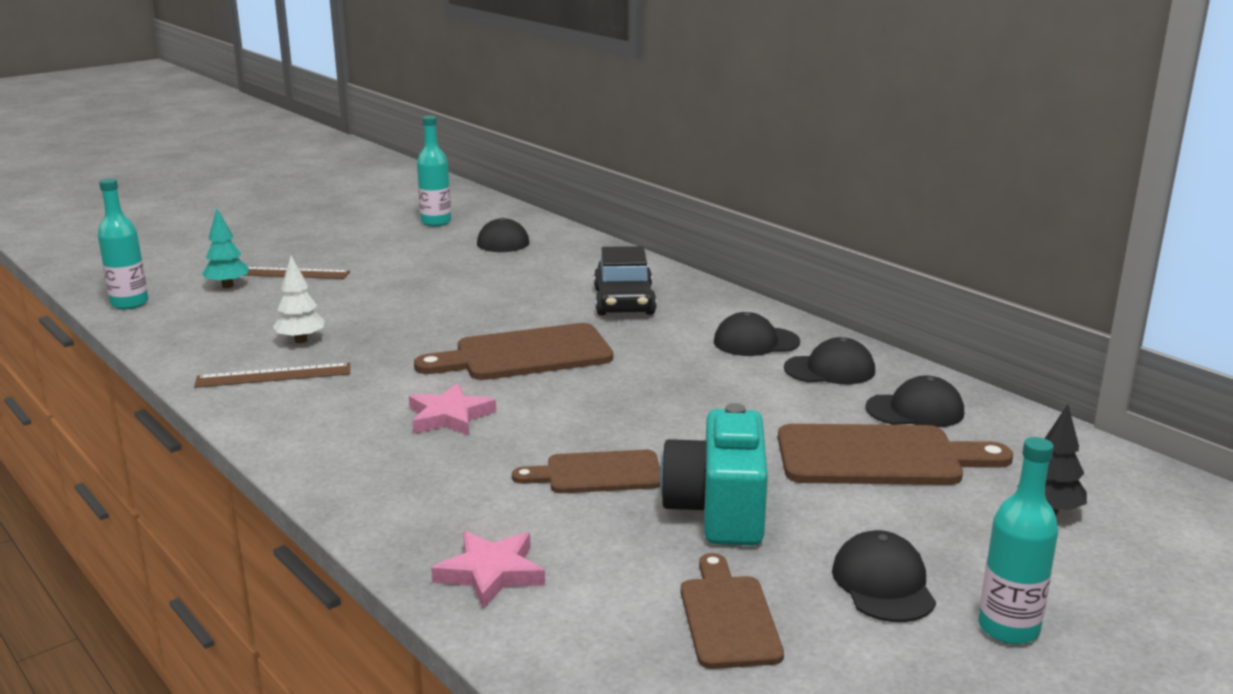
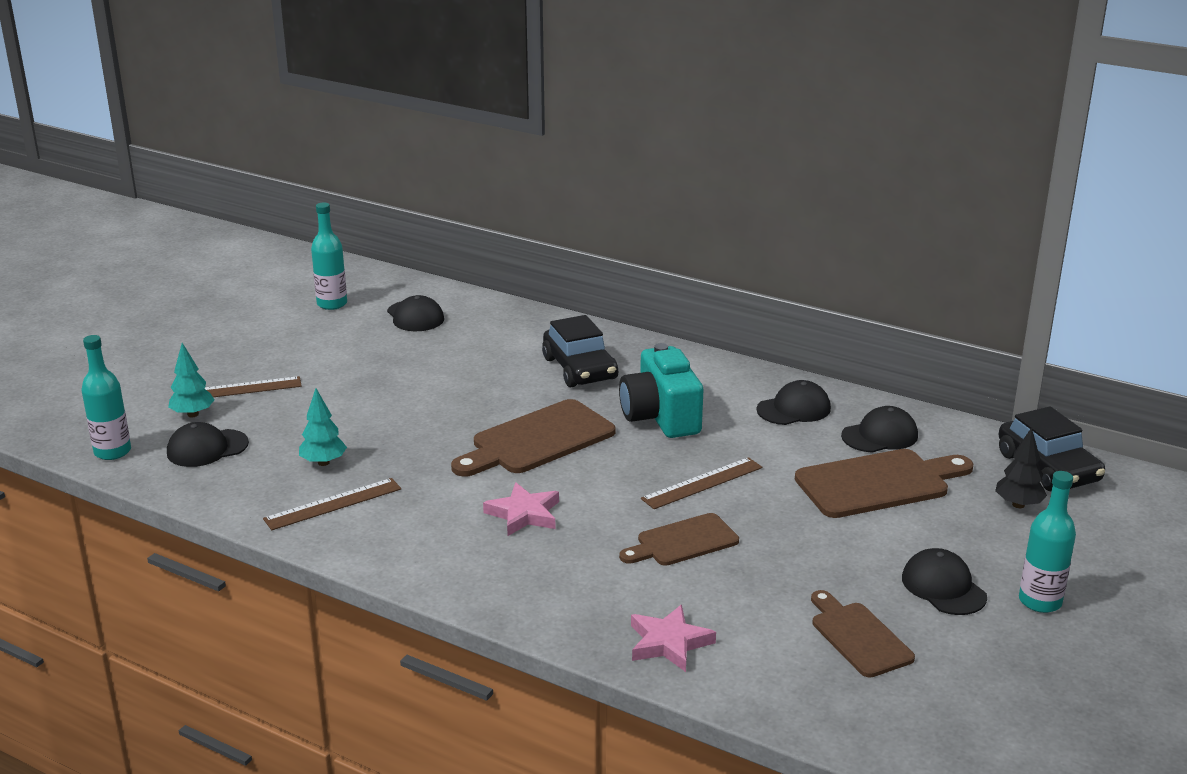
camera: 20 degrees left, 5 degrees up
(301, 340) = (323, 462): white tree -> turquoise tree
(667, 421) = (702, 483): none -> brown ruler
(718, 510) = (795, 554): turquoise camera -> turquoise camera (661, 417)
(756, 342) = (718, 392): black cap -> black cap (207, 448)
(1116, 478) = (1048, 468): none -> black car

